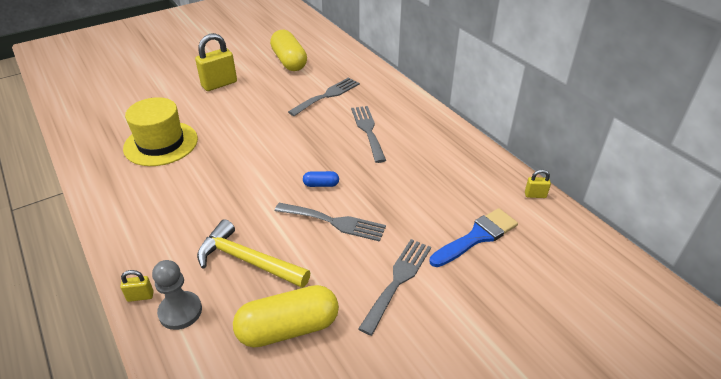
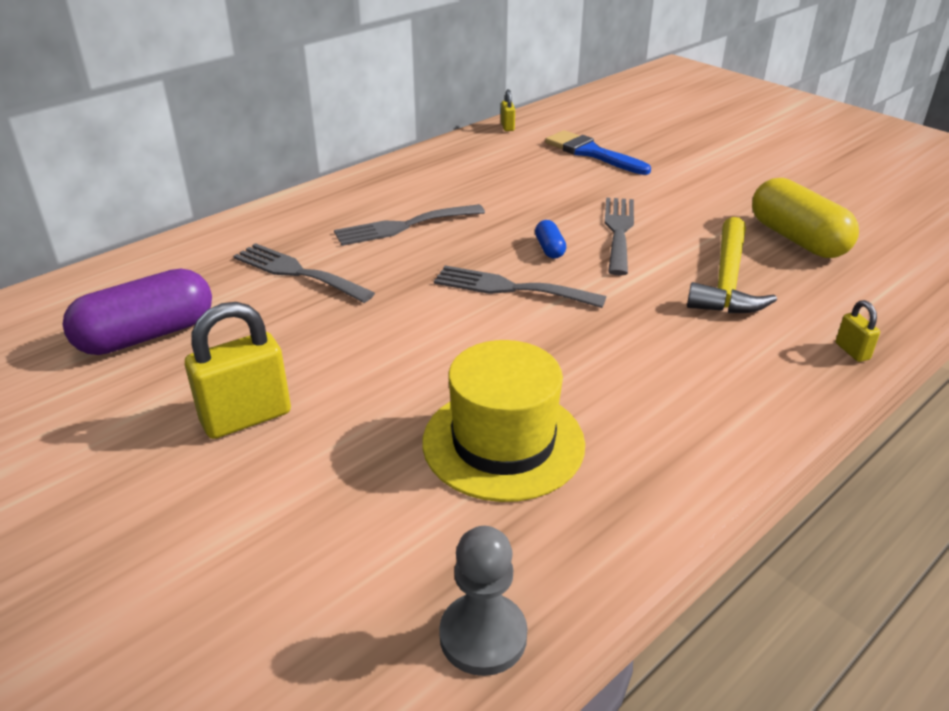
camera: 100 degrees left, 5 degrees down
(180, 311) = (843, 313): grey pawn -> grey pawn (483, 636)
(219, 84) = (246, 418): yellow padlock -> yellow padlock turned 75 degrees counterclockwise
(289, 61) = (147, 335): yellow capsule -> purple capsule
(398, 280) = (684, 188): grey fork -> grey fork (510, 288)

